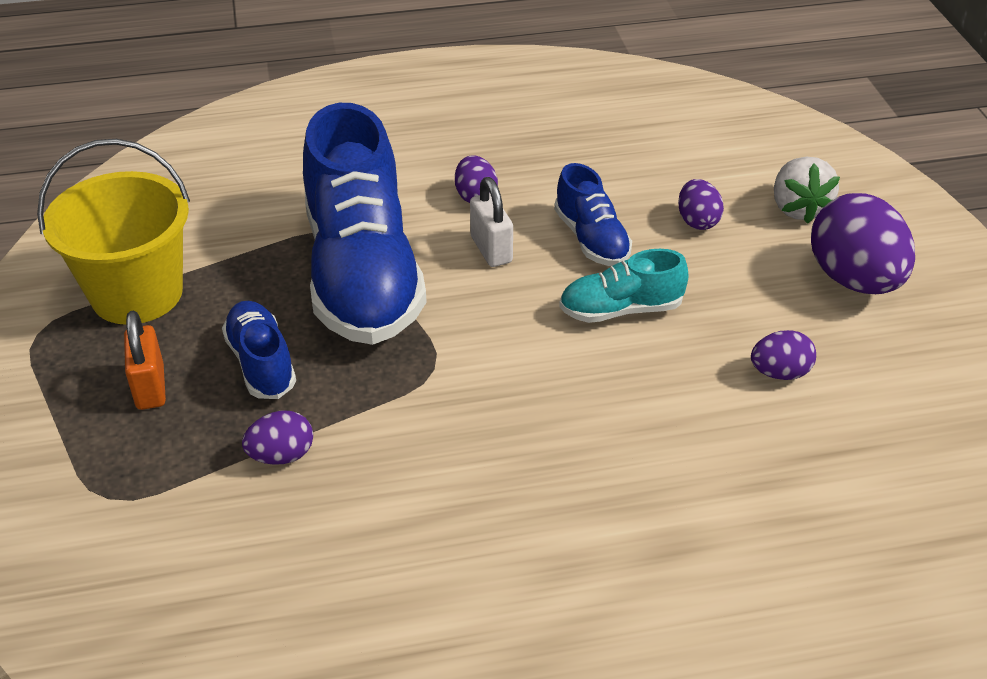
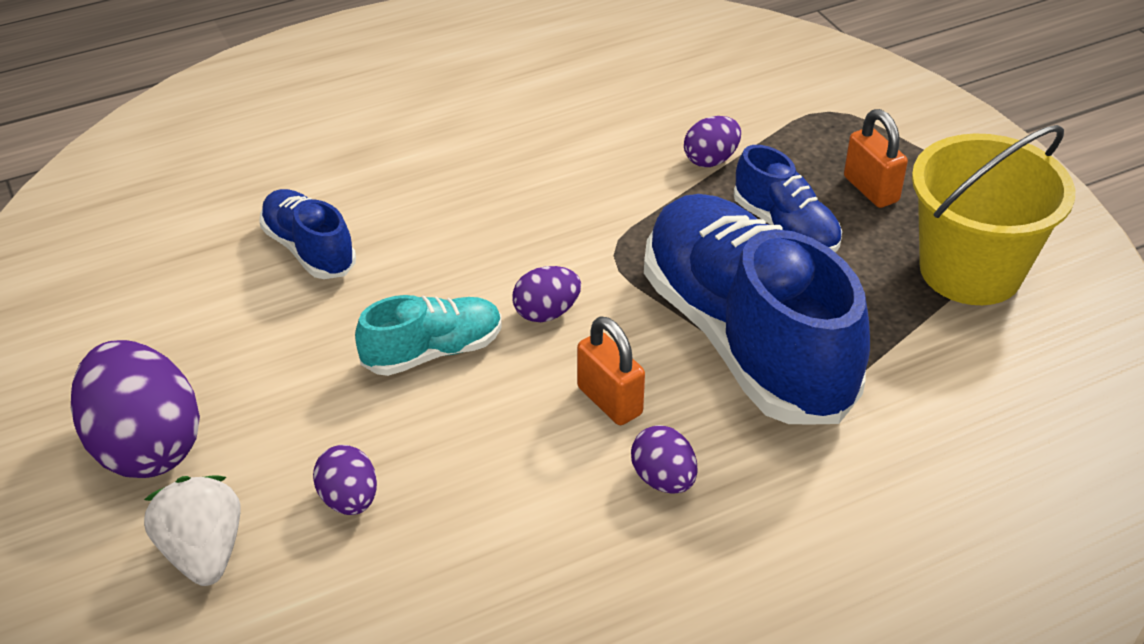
camera: 165 degrees right, 0 degrees up
(491, 249) = (609, 401): white padlock -> orange padlock
(591, 239) = (487, 441): blue shoe -> blue shoe (309, 249)
(779, 373) = (252, 313): purple egg -> purple egg (546, 313)

